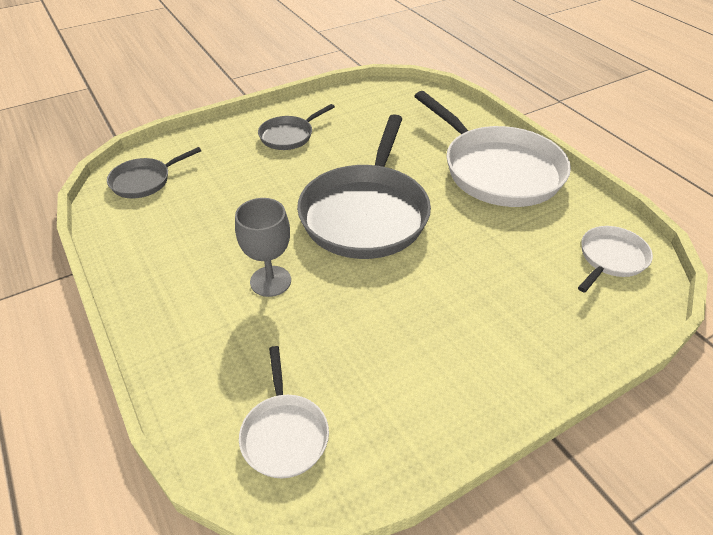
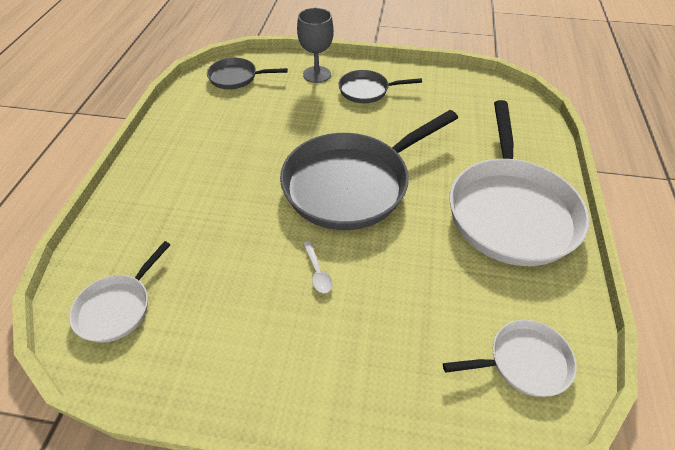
camera: 40 degrees right, 5 degrees up
(270, 281) = (229, 195): grey goblet -> grey goblet (317, 74)
(419, 291) = (317, 272): none -> white spoon

